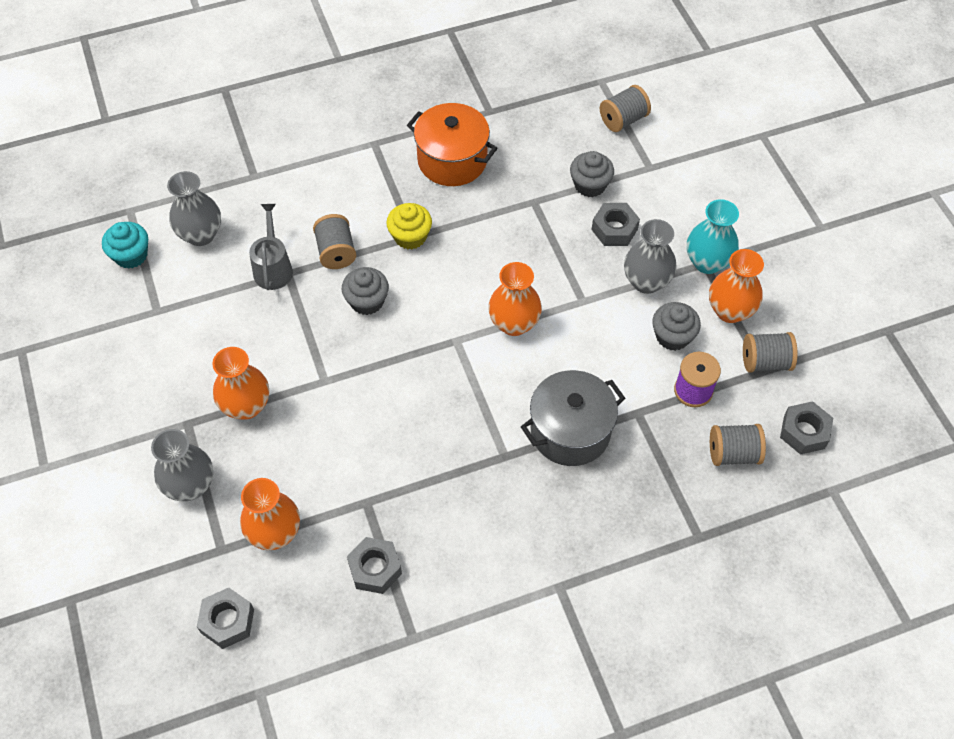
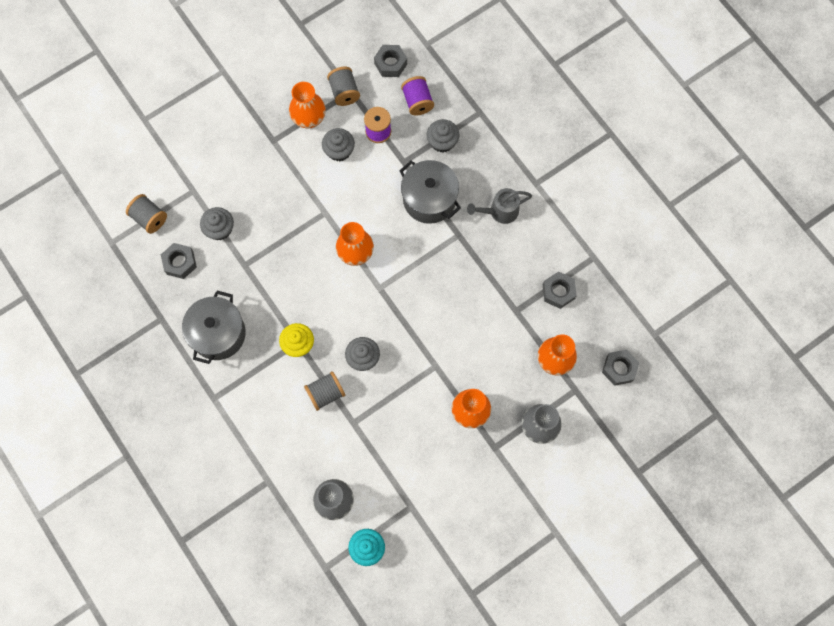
camera: 105 degrees left, 15 degrees up
(273, 267) = (351, 435): grey watering can -> grey watering can (499, 211)
(452, 160) = (218, 333): orange pot -> grey pot
(614, 229) = (257, 204): grey nut -> grey nut (180, 262)
(646, 282) = (298, 175): grey vase -> none
(659, 471) = (442, 142): none -> grey cupcake
(707, 262) = (271, 138): turquoise vase -> none
(733, 453) = (417, 101): grey spool -> purple spool

